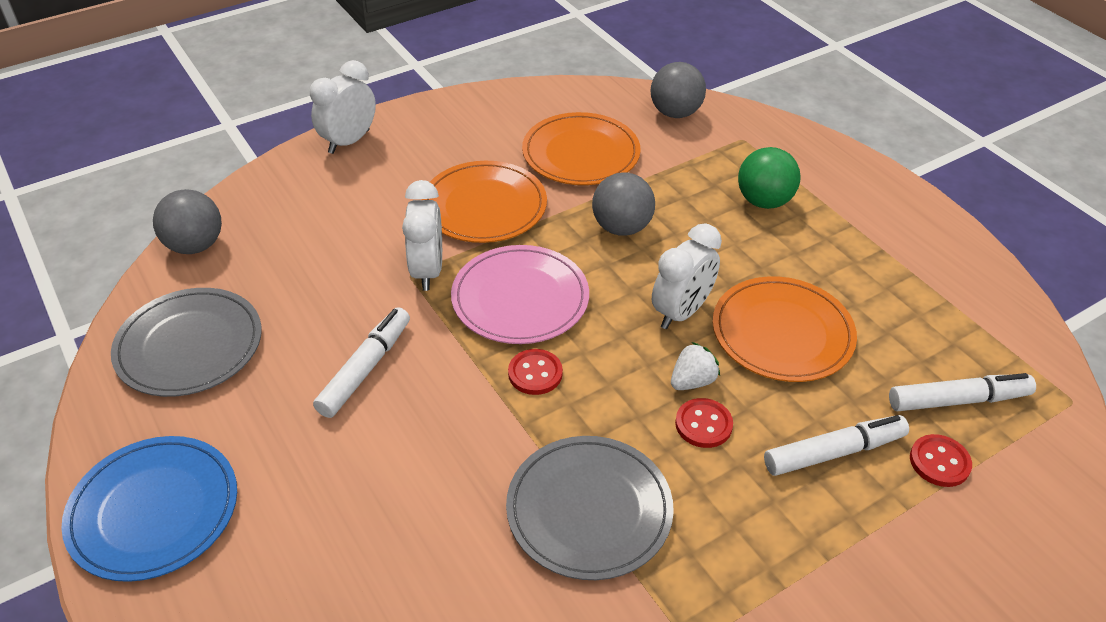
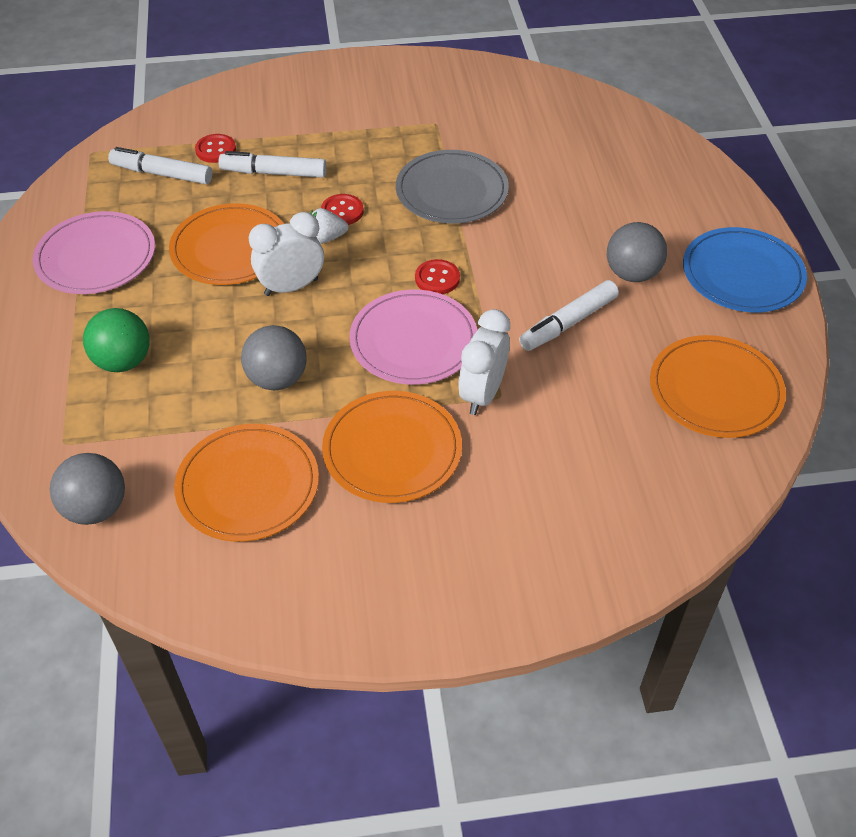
camera: 155 degrees left, 5 degrees up
(189, 345) = (715, 390): grey plate -> orange plate
(195, 245) = (707, 502): grey ball -> grey ball (632, 274)
(349, 141) = (504, 606): white clock -> none
(900, 279) = (96, 257): none -> pink plate

